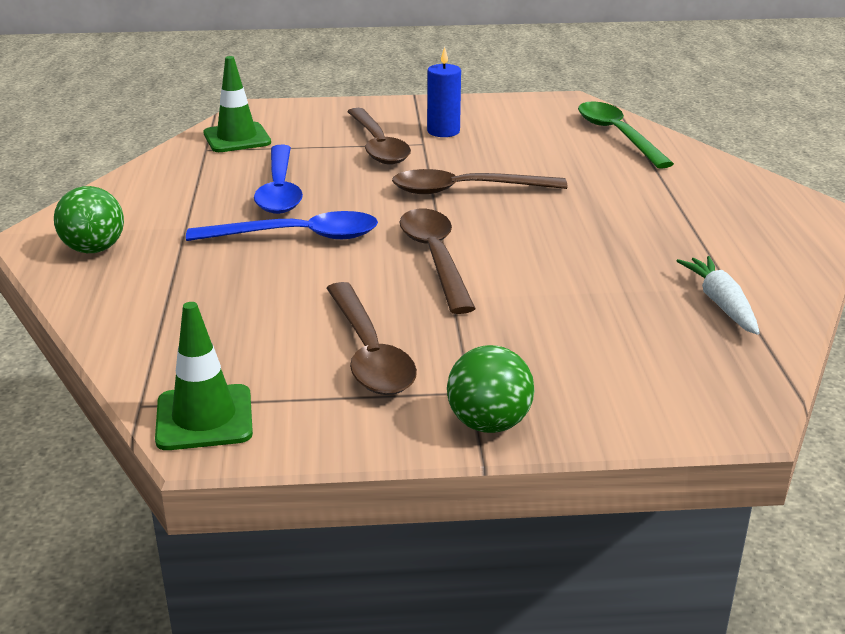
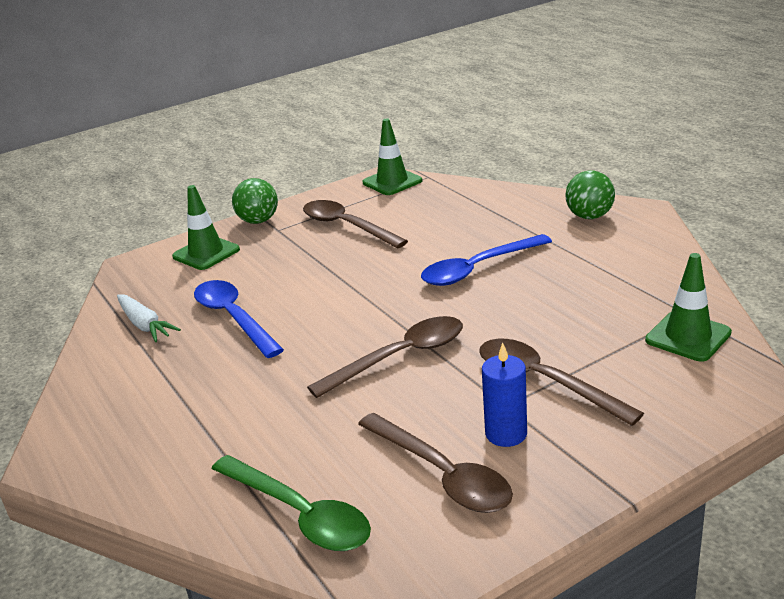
camera: 155 degrees right, 0 degrees up
(279, 190) = (551, 298): blue spoon -> blue spoon (234, 318)
(435, 258) = (364, 288): brown spoon -> brown spoon (441, 474)
(606, 388) = (206, 253): none -> green traffic cone

